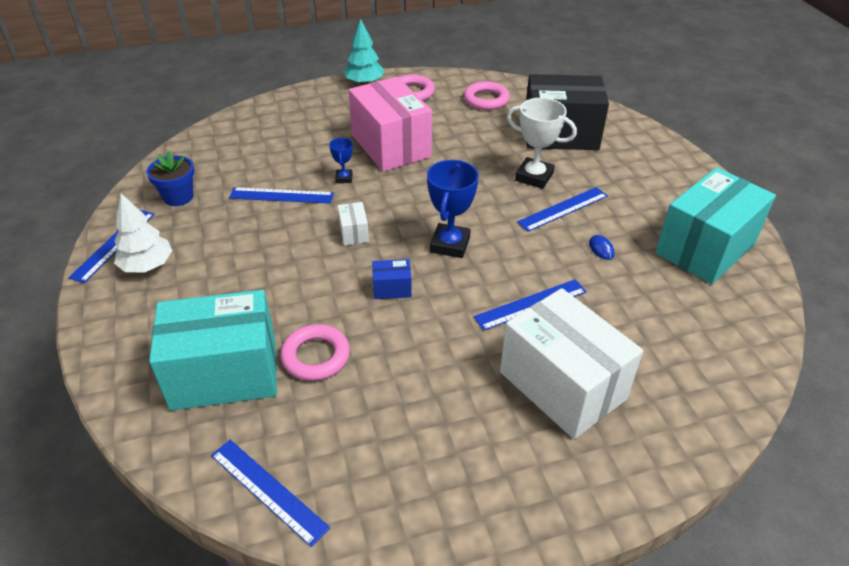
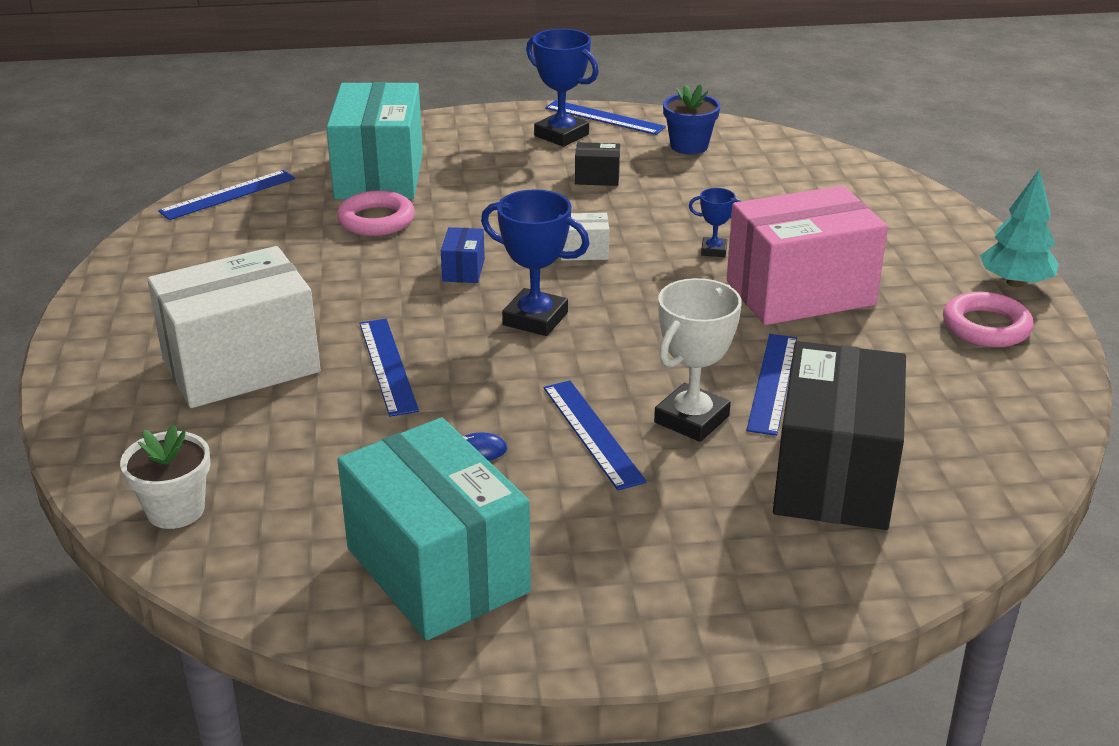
camera: 100 degrees right, 10 degrees down
(147, 266) = (561, 135): white tree -> blue trophy
(233, 238) = (597, 178): none -> black box
(281, 195) = (679, 206): blue ruler -> blue ruler (772, 383)
(486, 100) = (968, 406): pink ring -> none
(730, 371) = (175, 510): none -> white flower pot

